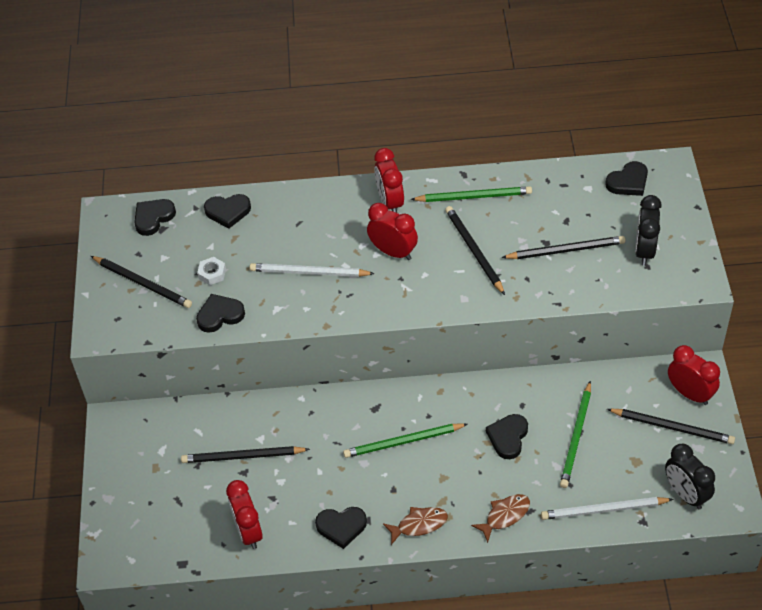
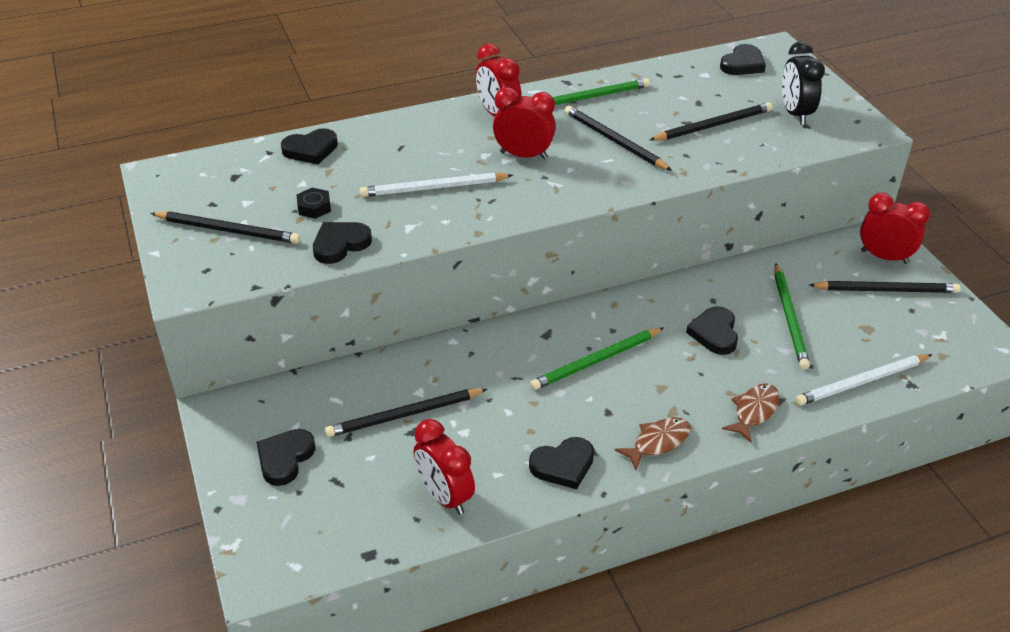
camera: 20 degrees left, 10 degrees down
(153, 218) = (219, 168): black heart -> black heart (285, 458)
(212, 273) = (314, 207): white nut -> black nut
(685, 494) = (939, 348): black clock -> none

